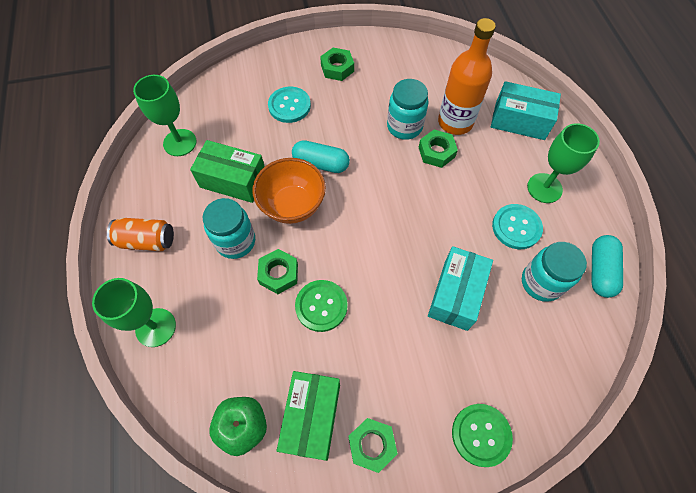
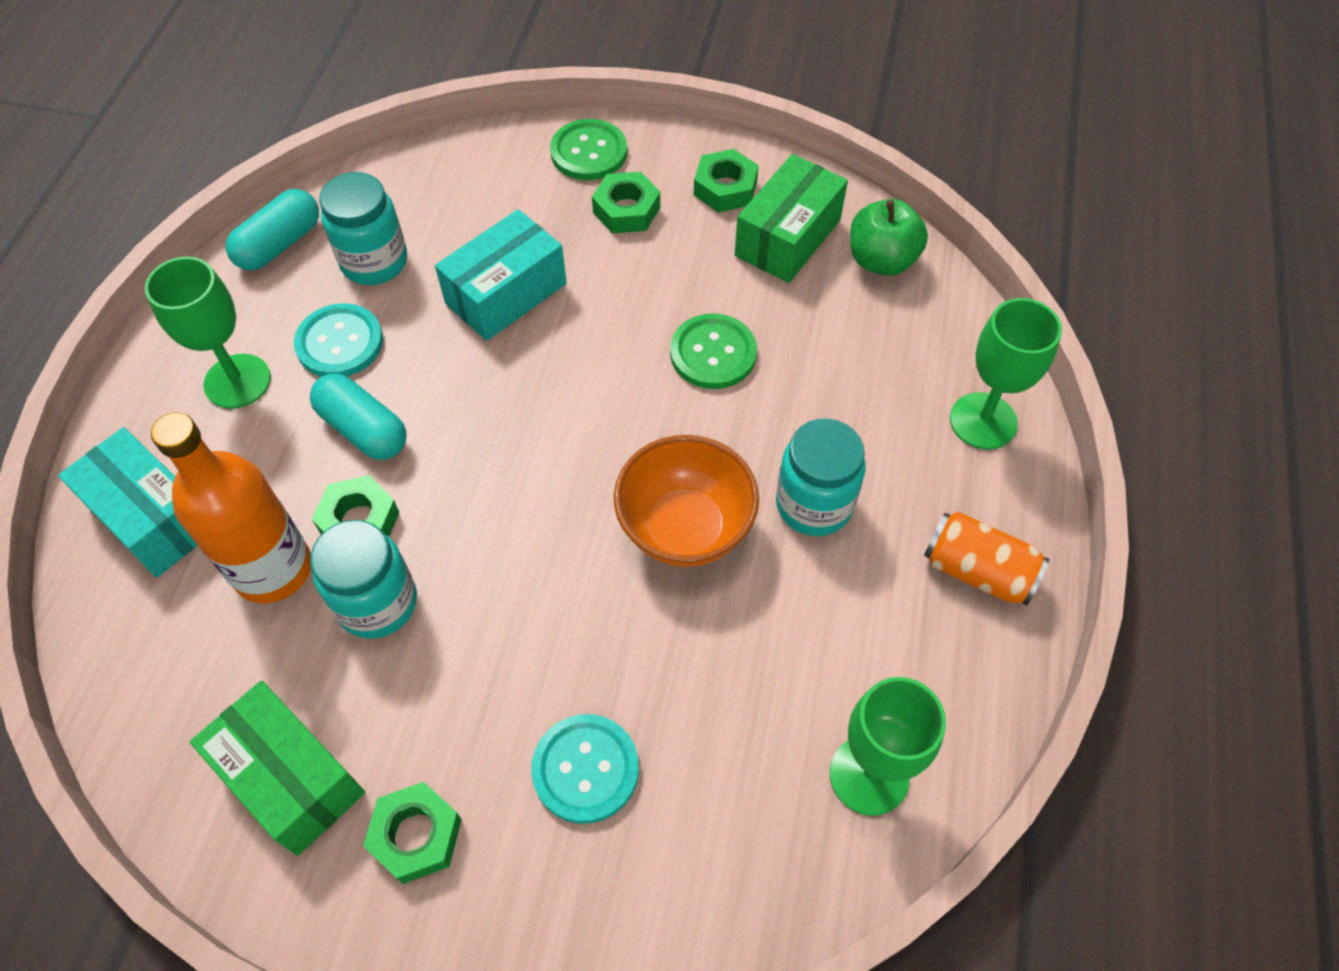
camera: 155 degrees left, 5 degrees down
(233, 180) = (779, 629): green box -> green box (290, 778)
(278, 274) = (759, 423): green nut -> green nut (626, 210)
(321, 164) = (590, 591): turquoise capsule -> turquoise capsule (363, 429)

